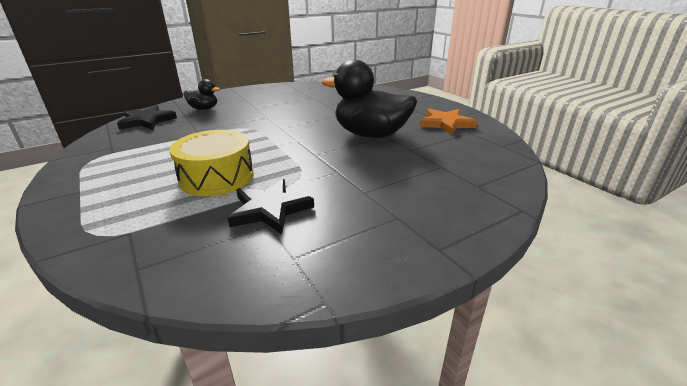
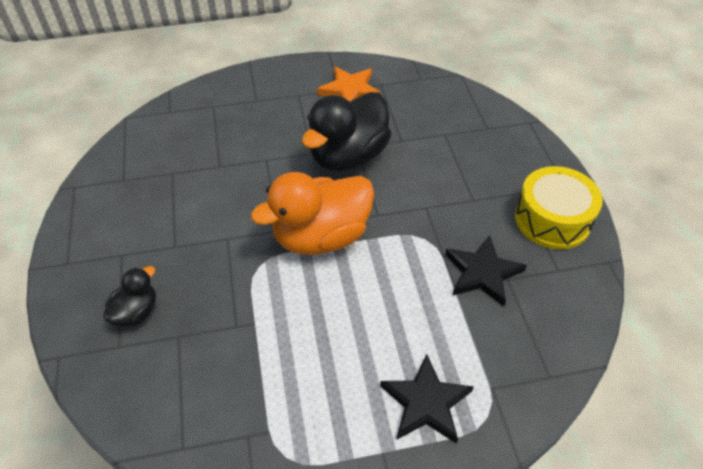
camera: 70 degrees left, 20 degrees up
(147, 121) = (149, 394): black star -> black star (426, 402)
(217, 177) = (399, 310): yellow drum -> yellow drum (552, 219)
(281, 140) = (321, 237): none -> orange duck

